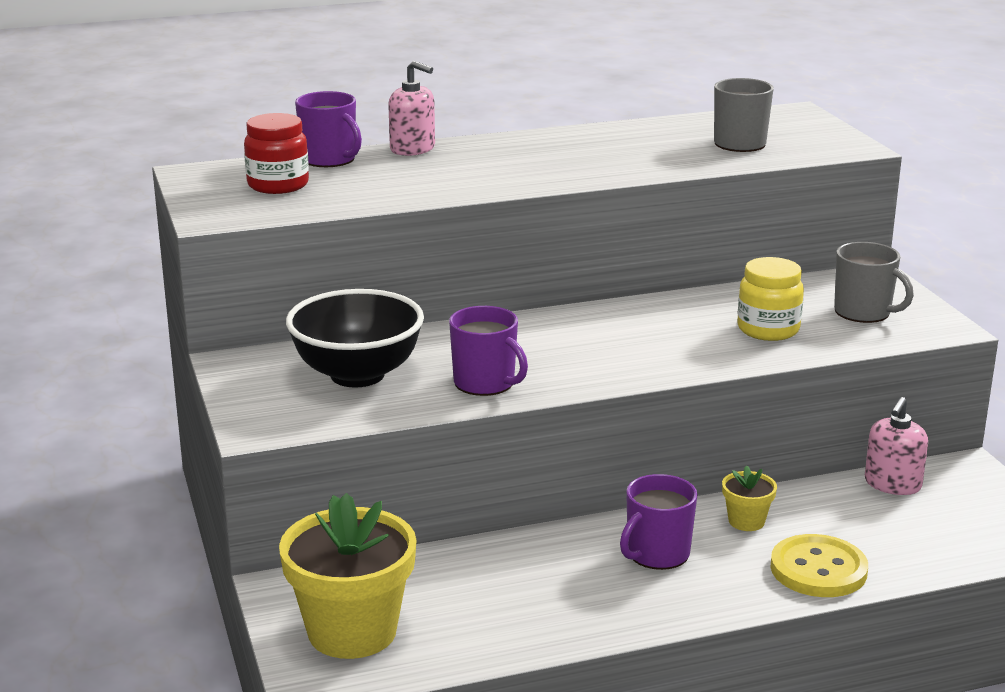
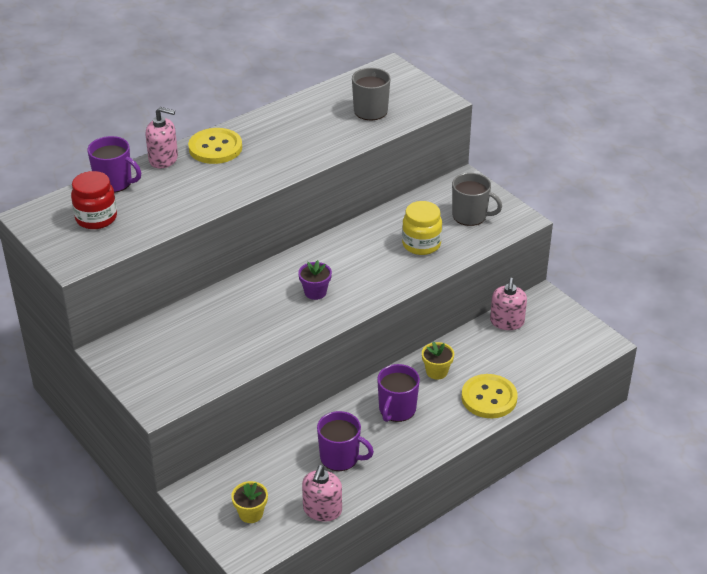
camera: 20 degrees left, 15 degrees up
(352, 631) = (251, 513): yellow flower pot -> yellow flower pot, size x0.45
(357, 375) = (193, 343): black bowl -> none
(466, 652) = (322, 510): none -> pink soap dispenser
(485, 383) = (275, 332): purple mug -> purple mug (340, 457)
(491, 148) = (215, 148): none -> yellow button
(573, 353) = (315, 292): none -> purple flower pot

